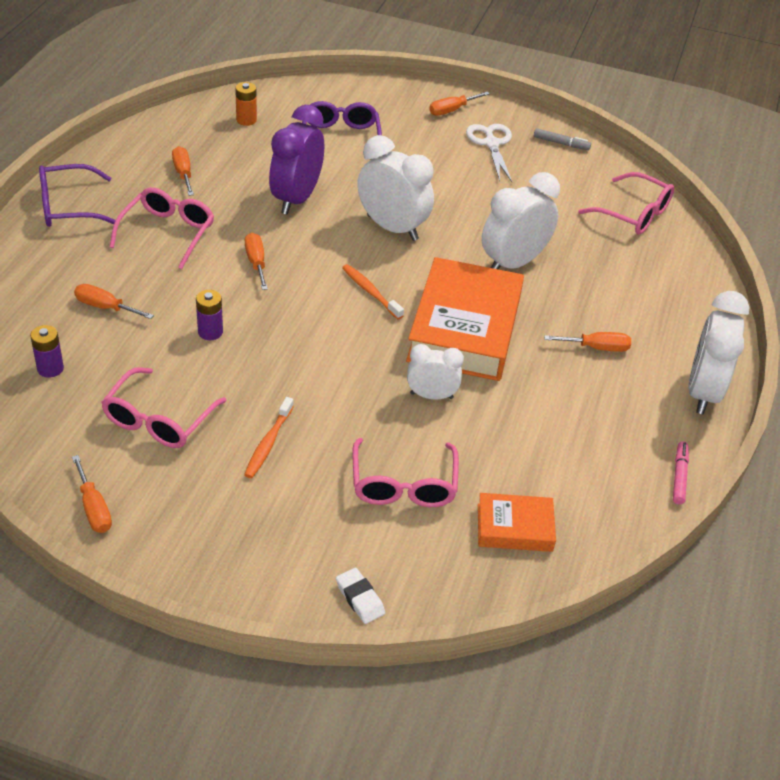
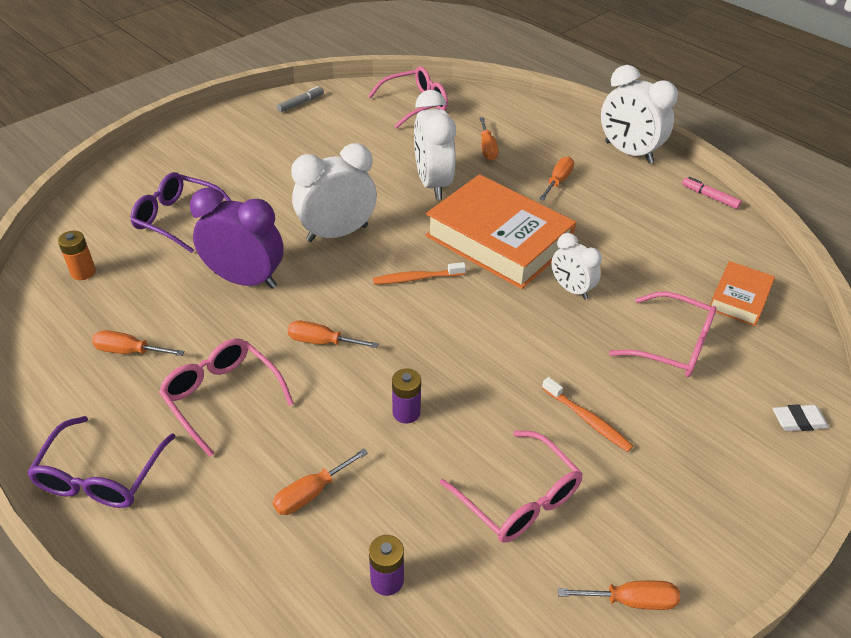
camera: 60 degrees left, 0 degrees up
(296, 199) = (245, 280): purple clock -> purple clock turned 150 degrees clockwise
(431, 395) = (571, 289): white clock -> white clock turned 75 degrees counterclockwise
(451, 110) = (201, 140): orange screwdriver -> orange screwdriver (487, 148)
(491, 144) = (268, 137): white scissors -> none

